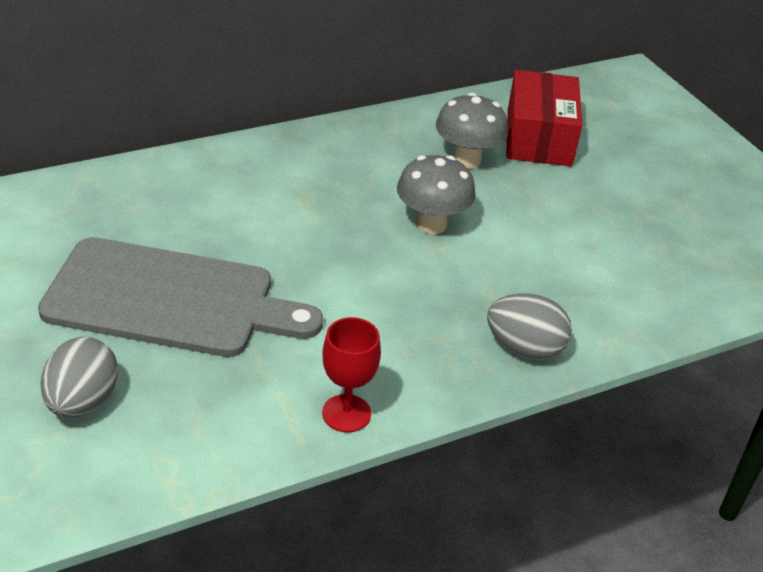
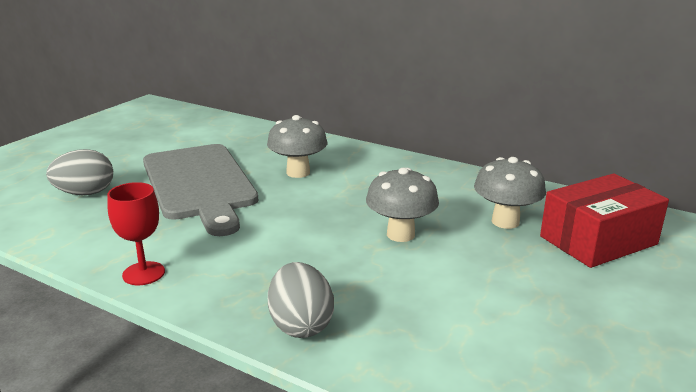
camera: 60 degrees right, 15 degrees down
(227, 219) = (298, 172): none -> grey mushroom

